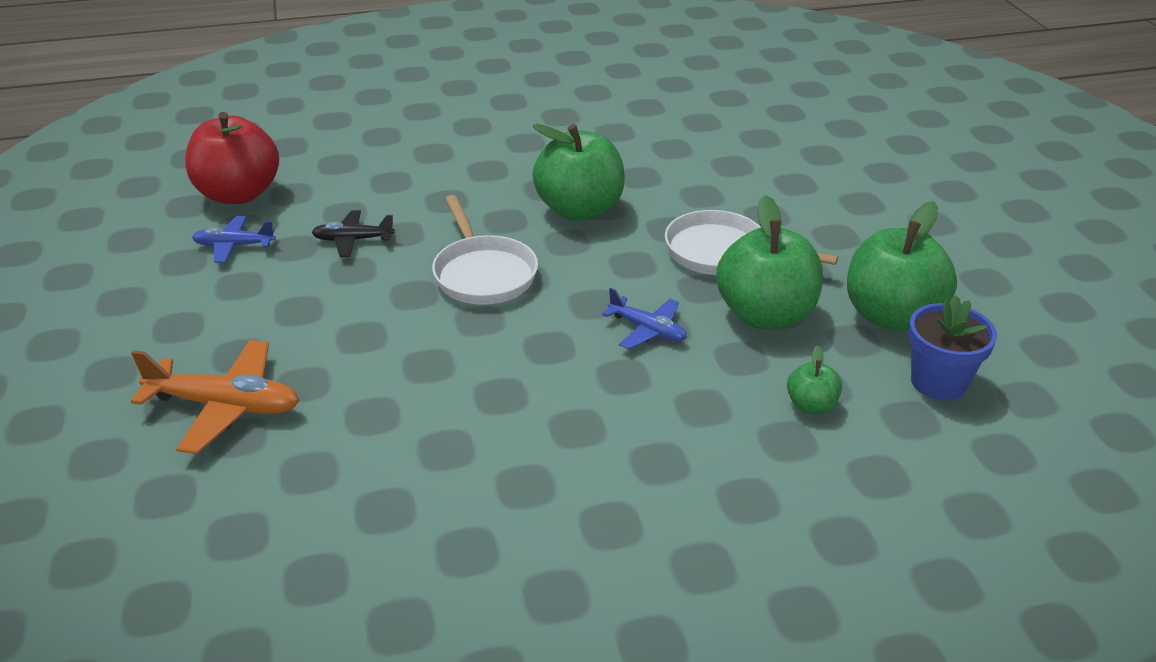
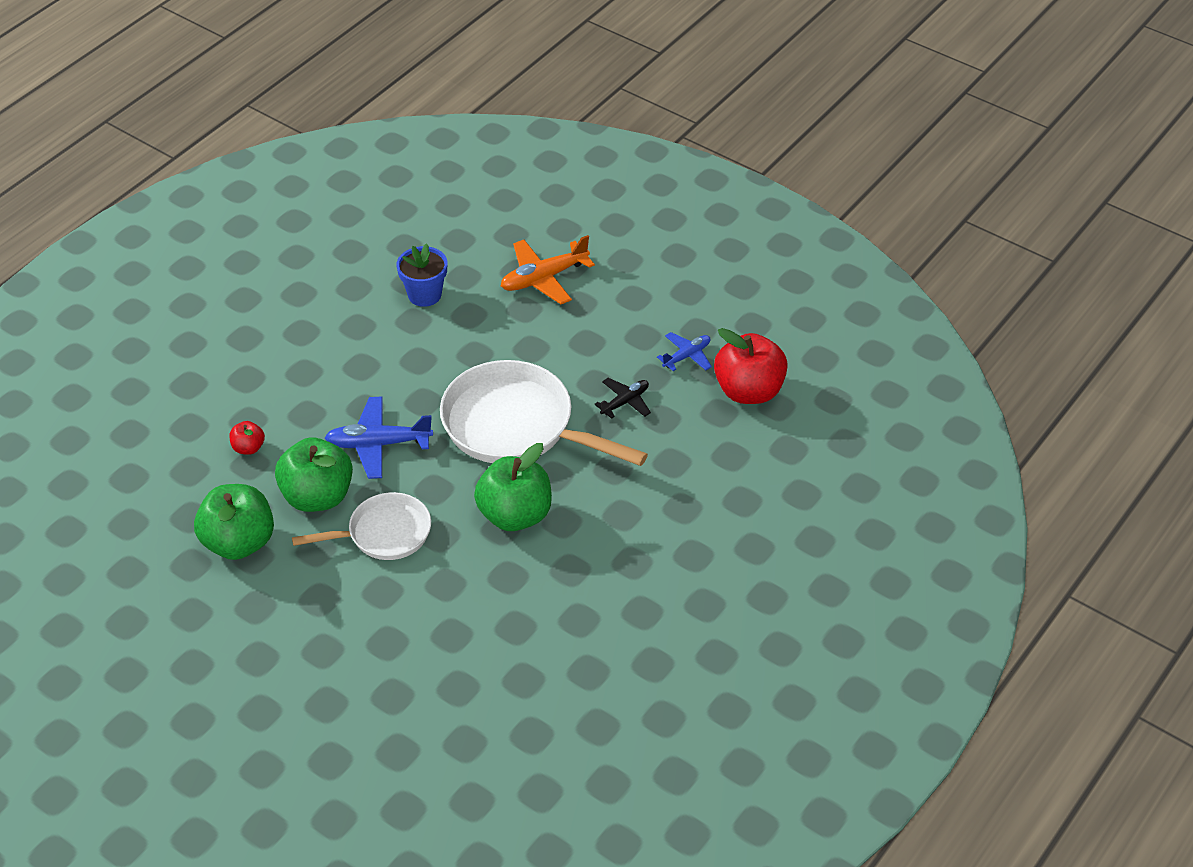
camera: 140 degrees right, 10 degrees up
(483, 274) = (516, 426): white pan -> white pan, size x1.68
(647, 330) = (378, 444): blue plane -> blue plane, size x1.66
(811, 405) = (248, 448): green apple -> red apple
(938, 382) = (185, 505): blue flower pot -> blue flower pot (424, 295)

